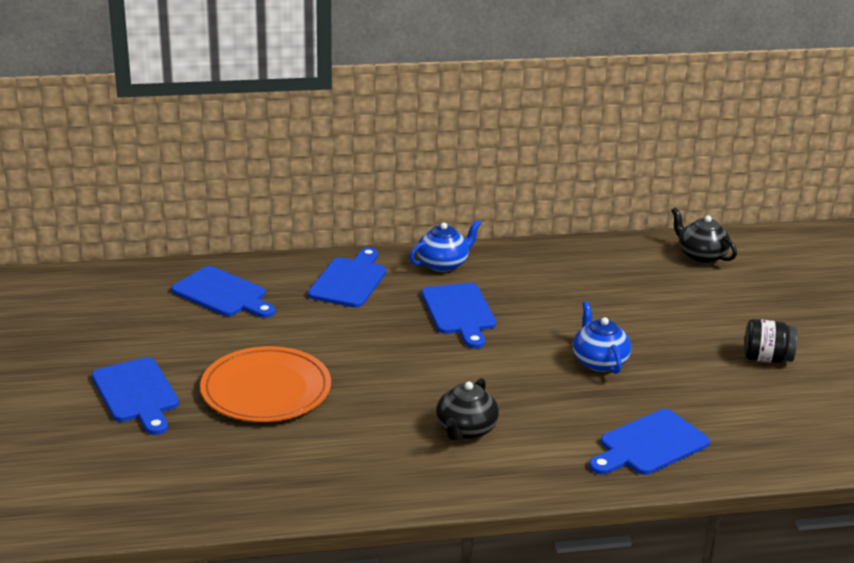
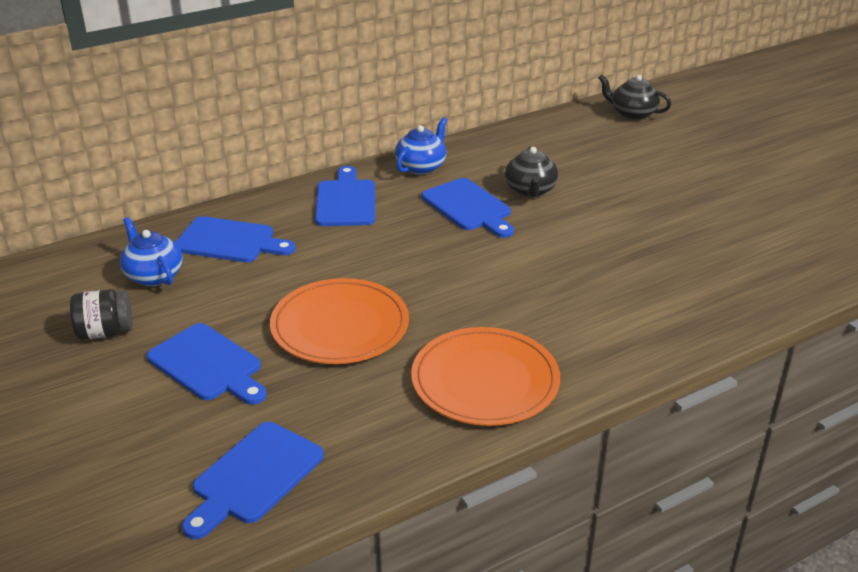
camera: 20 degrees left, 5 degrees up
(357, 467) = (485, 380): none -> orange plate
(465, 430) = (558, 316): black teapot -> black teapot (530, 190)
(599, 361) = (623, 223): blue teapot -> blue teapot (153, 275)
(650, 445) = (725, 287): blue cutting board -> blue cutting board (254, 477)
(766, 358) = (753, 188): black jar -> black jar (105, 332)

